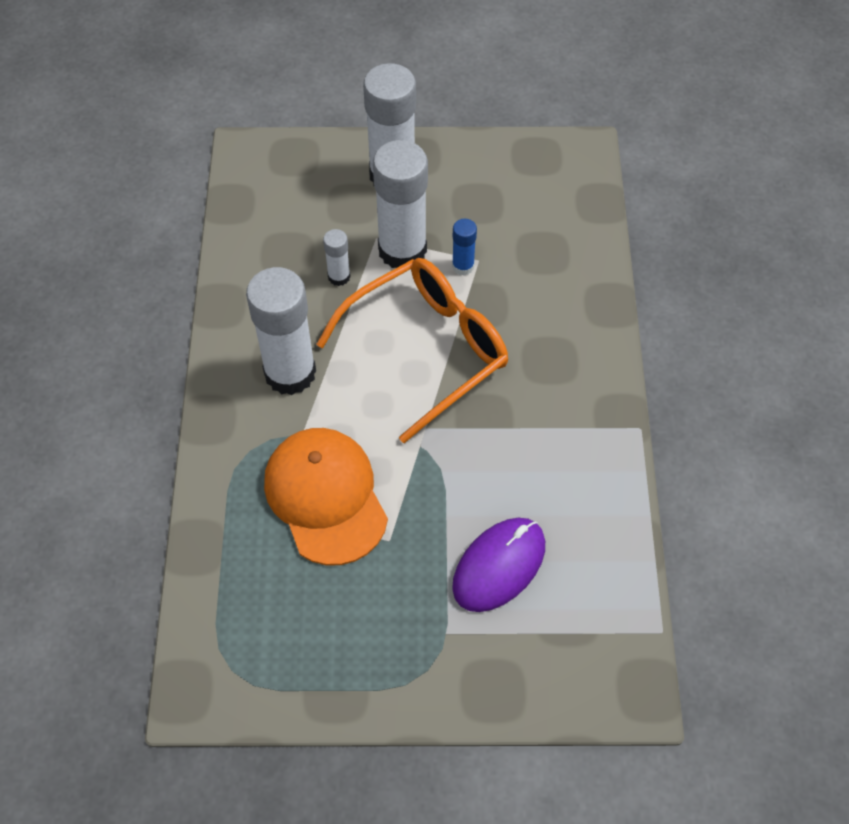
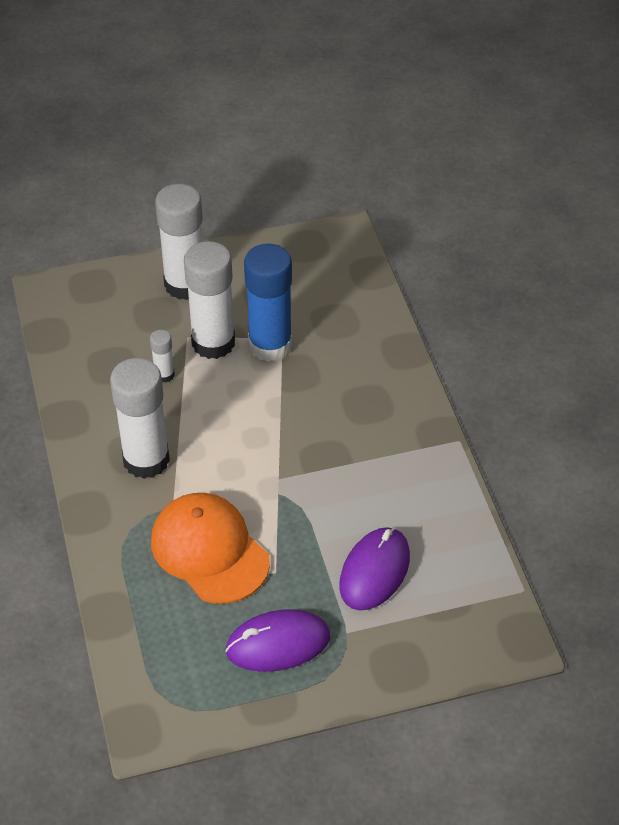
camera: 15 degrees left, 10 degrees down
(366, 628) = (278, 644): none -> purple mouse
(427, 350) = (260, 417): orange glasses -> none
(463, 266) = (270, 345): blue glue stick -> blue glue stick, size x2.18

